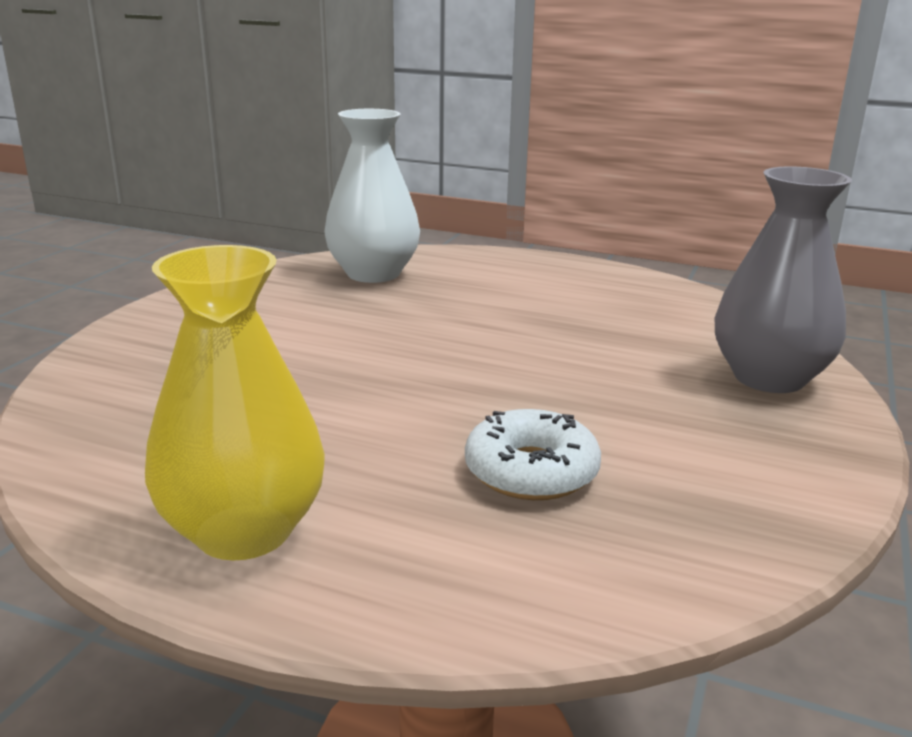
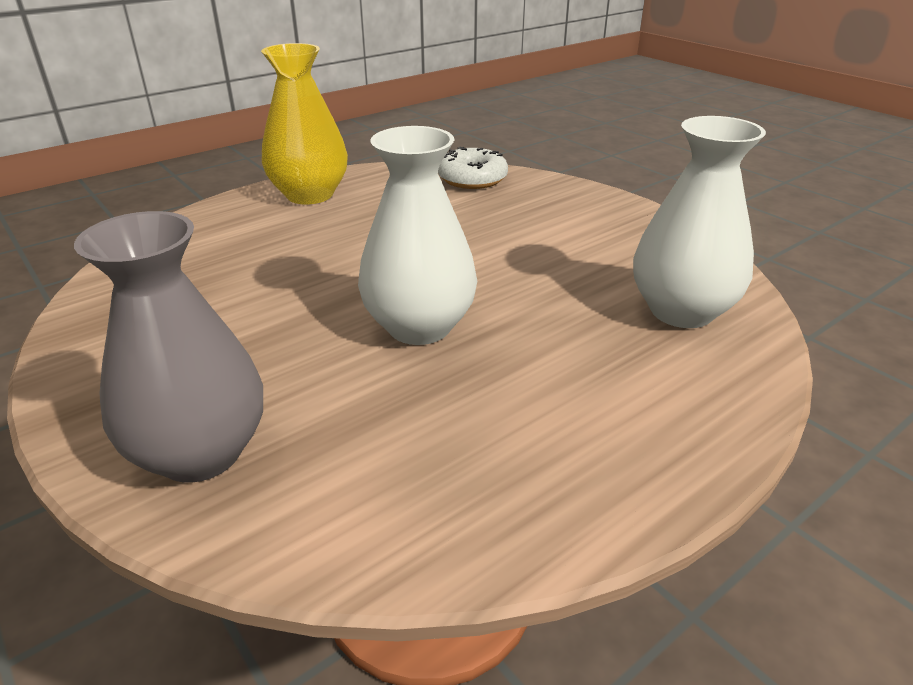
camera: 120 degrees right, 10 degrees up
(513, 350) = (419, 326): none -> white vase
(531, 471) = (251, 271): white donut -> white donut (472, 179)

